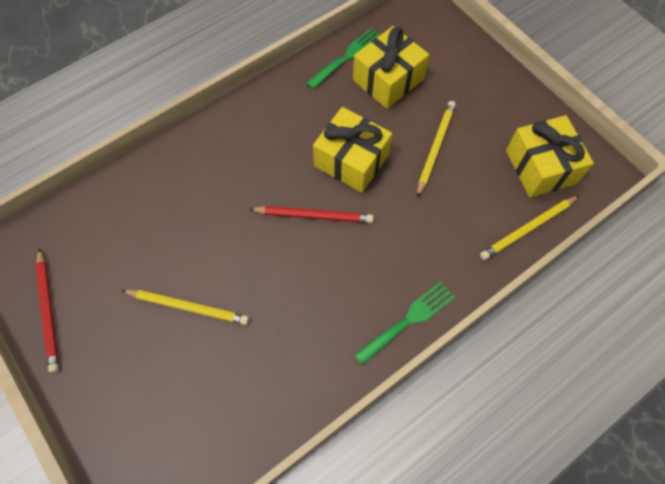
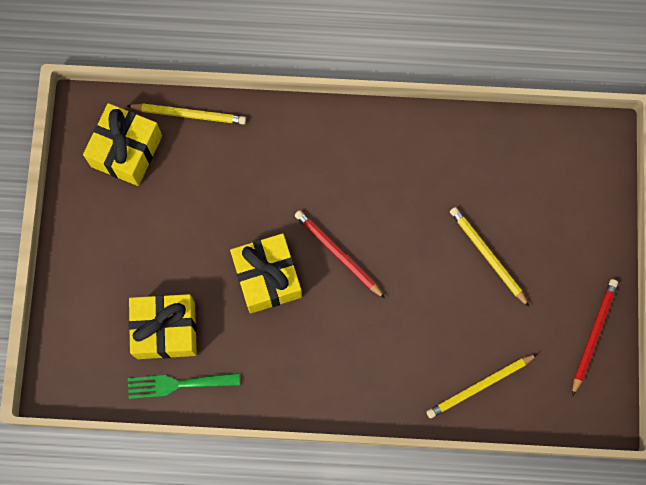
camera: 140 degrees left, 10 degrees up
(408, 320) = (338, 122): green fork -> none
(435, 148) = (190, 234): yellow pencil -> yellow pencil (480, 386)

